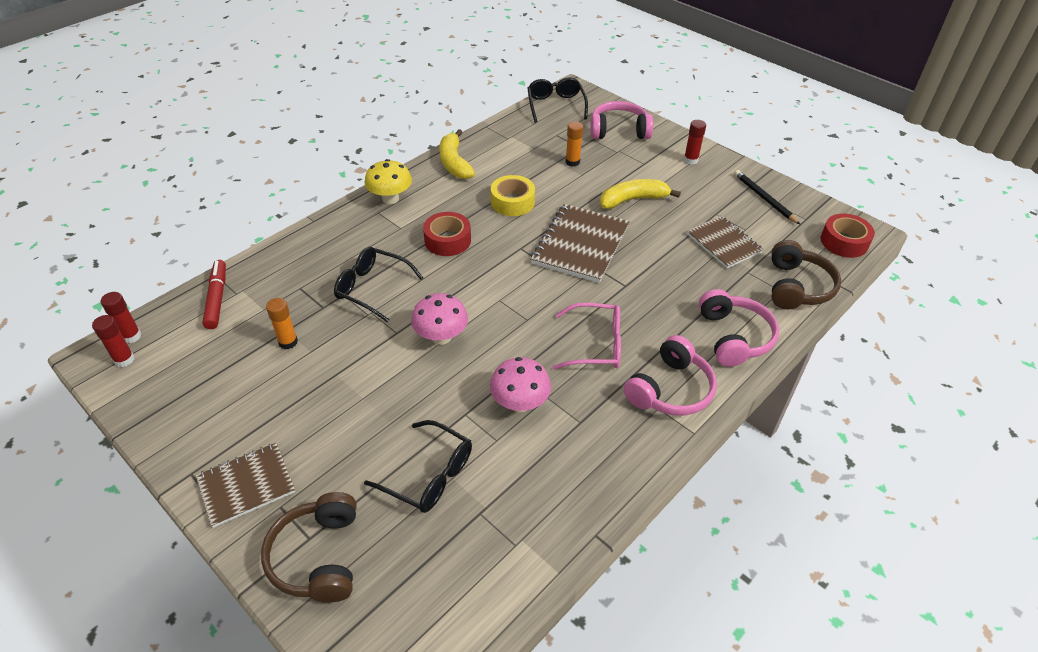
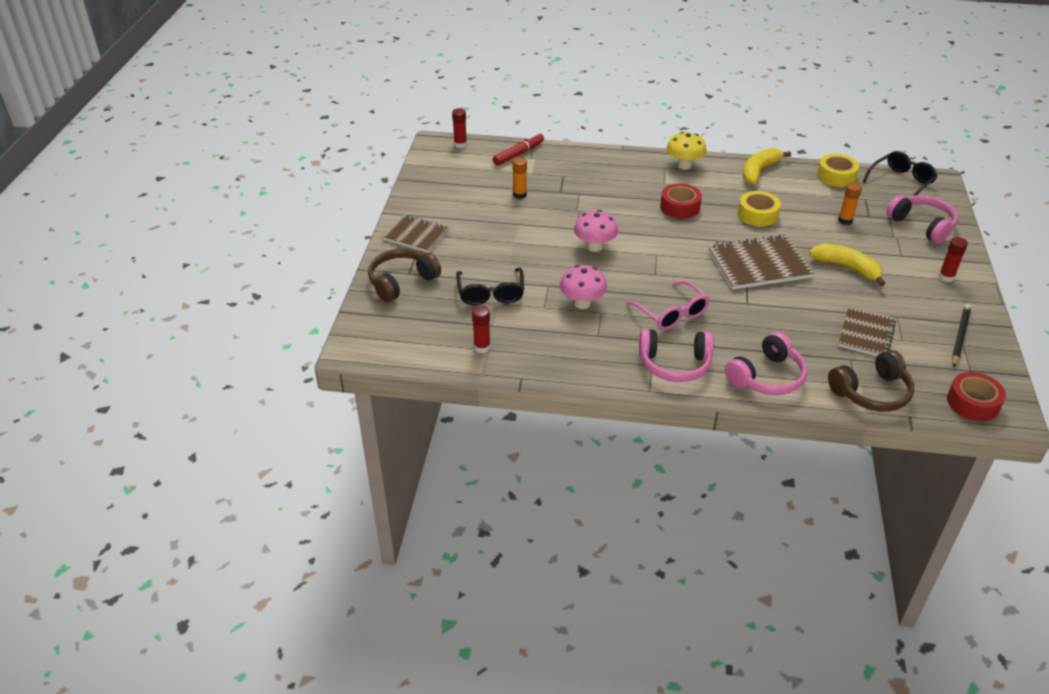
camera: 55 degrees right, 5 degrees down
(124, 360) = (444, 152): red glue stick -> red glue stick (482, 347)
(373, 288) = (598, 201): black glasses -> none
(511, 129) = (836, 176): none -> yellow tape

